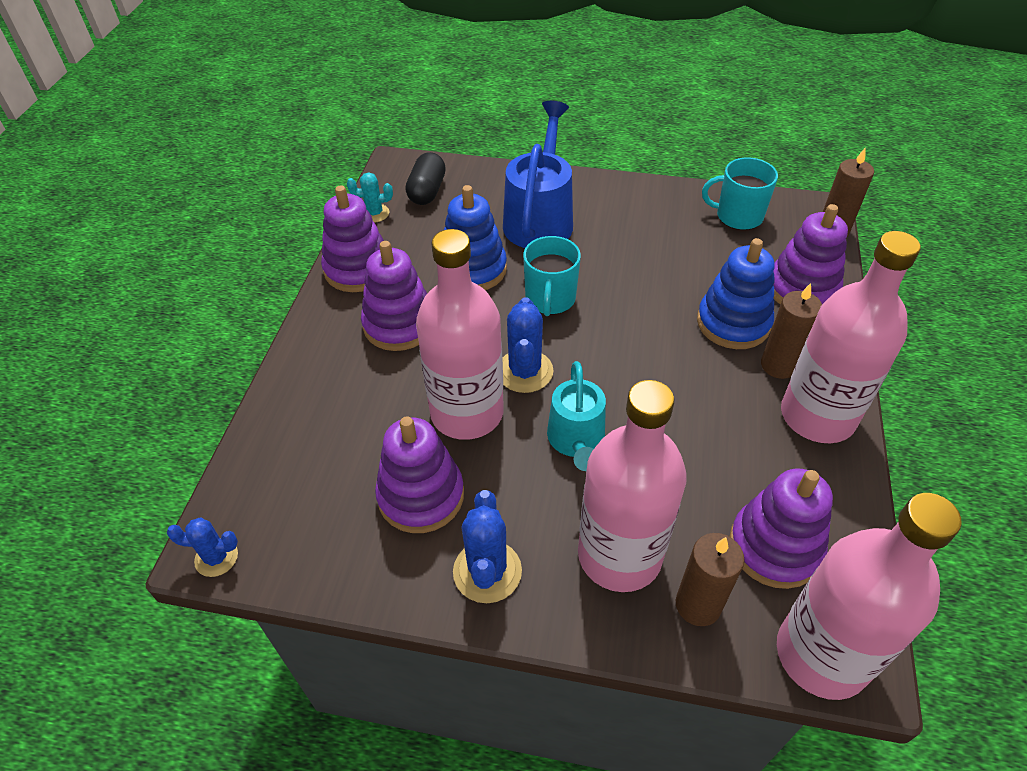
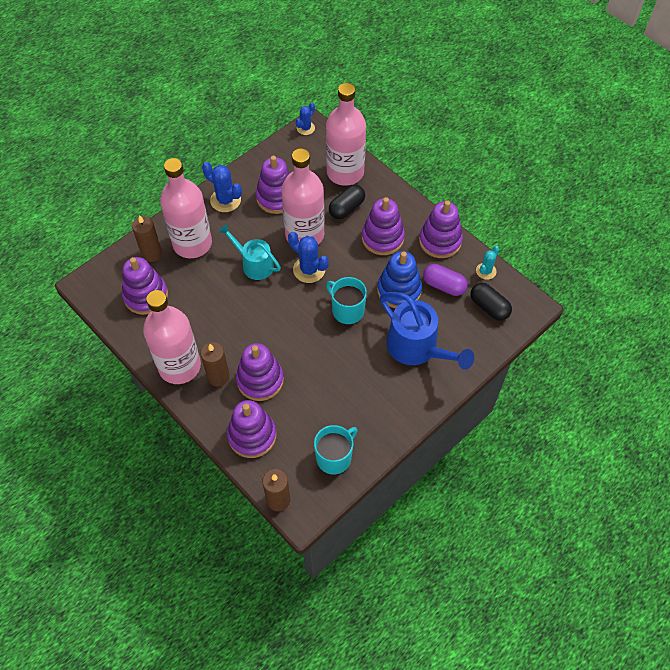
camera: 125 degrees right, 10 degrees up
(374, 392) = (346, 208): none -> black capsule
(429, 236) = (444, 285): none -> purple capsule
(733, 323) = (260, 380): blue stacking toy -> purple stacking toy
(821, 654) = (100, 276): pink bottle -> pink bottle (345, 172)

